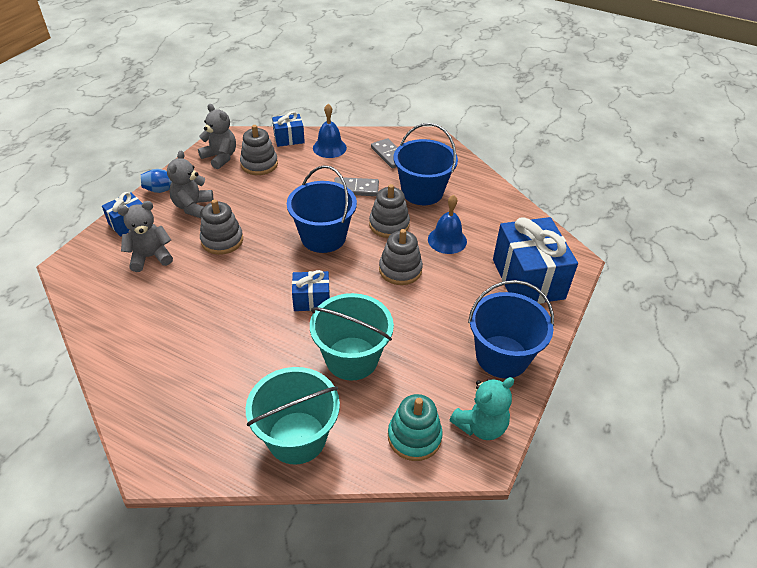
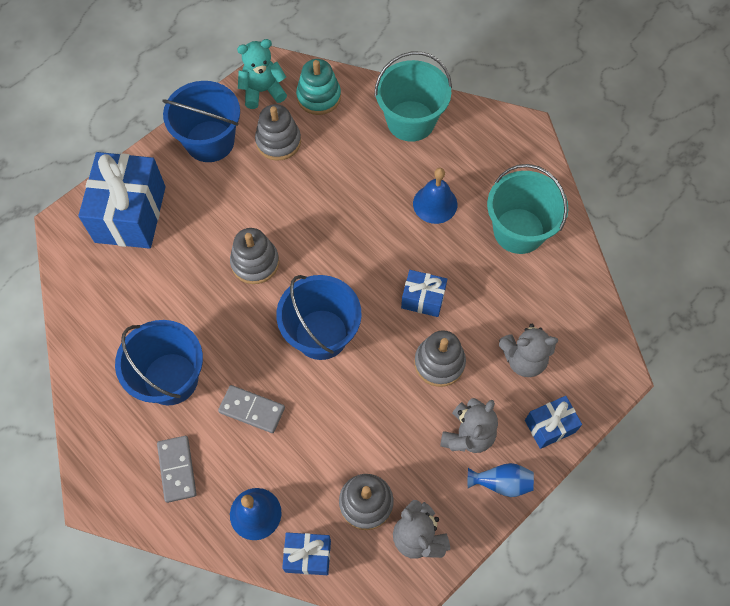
camera: 160 degrees left, 20 degrees up
(311, 300) = (360, 250): blue gift -> blue gift (423, 299)
(352, 358) = (343, 176): turquoise bucket -> turquoise bucket (518, 231)
(389, 225) = (238, 332): grey stacking toy -> grey stacking toy (278, 141)
(447, 240) = (183, 290): blue bell -> blue bell (435, 204)

